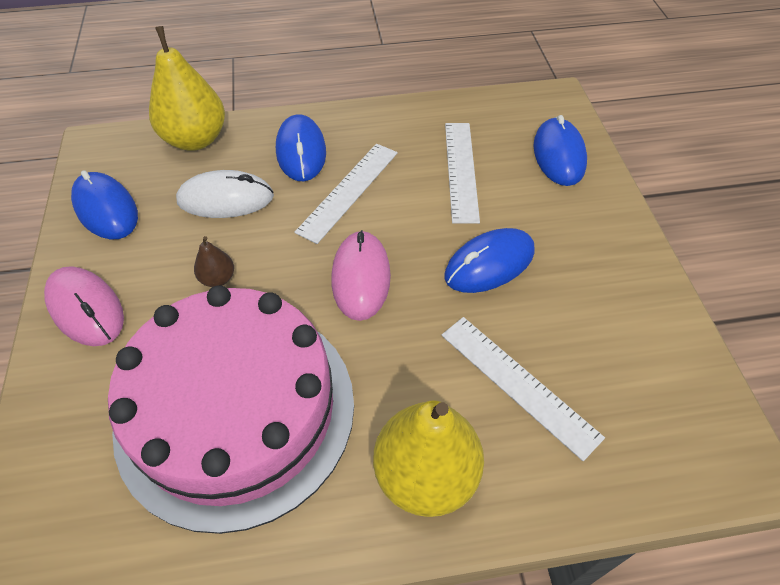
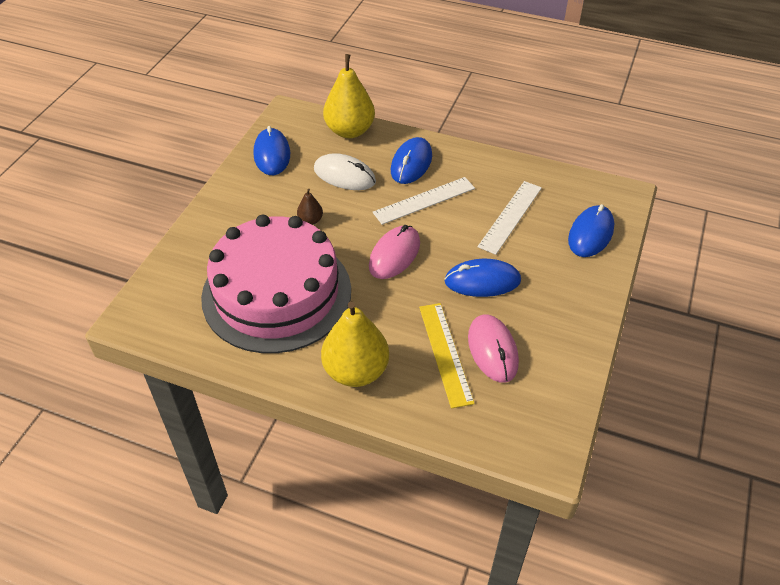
camera: 30 degrees right, 5 degrees down
(86, 308) = (230, 206): pink mouse -> pink mouse (492, 350)
(518, 384) = (445, 353): white ruler -> yellow ruler

